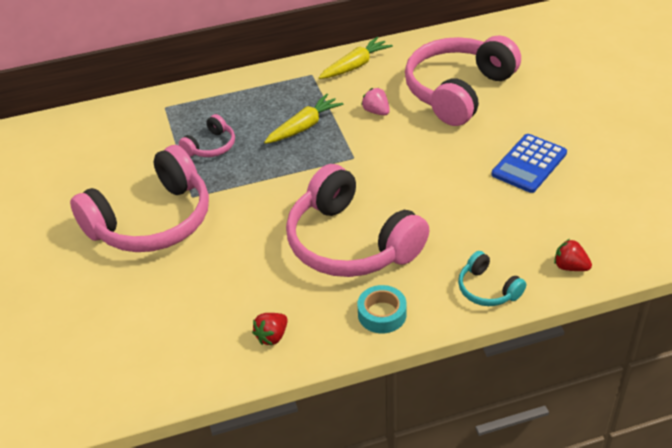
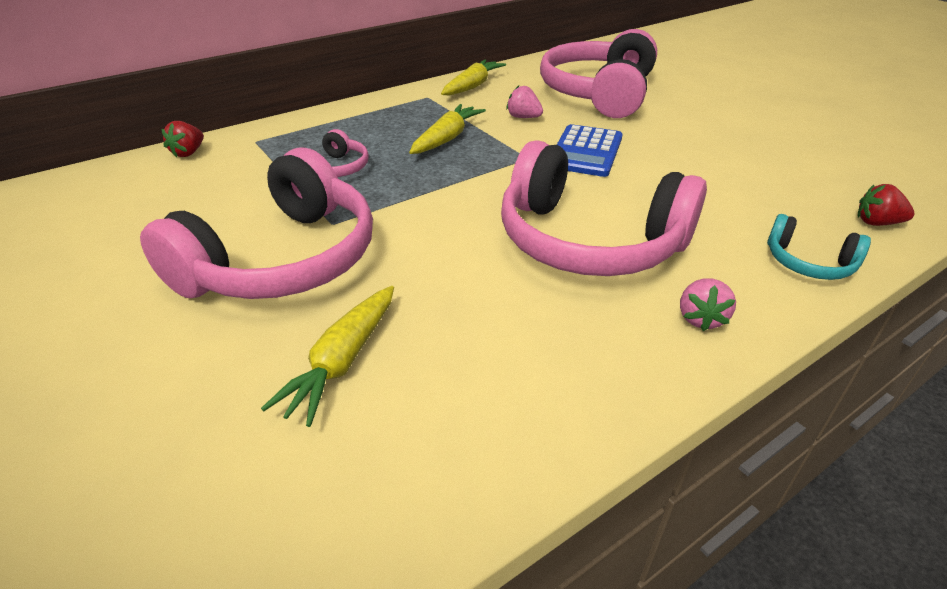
camera: 20 degrees left, 5 degrees down
(163, 298) = (342, 362): none -> yellow carrot
(272, 336) = (559, 384): red strawberry -> red strawberry (188, 153)
(382, 314) = (700, 318): turquoise tape -> pink strawberry
(529, 164) = (729, 139): blue calculator -> blue calculator (586, 152)

